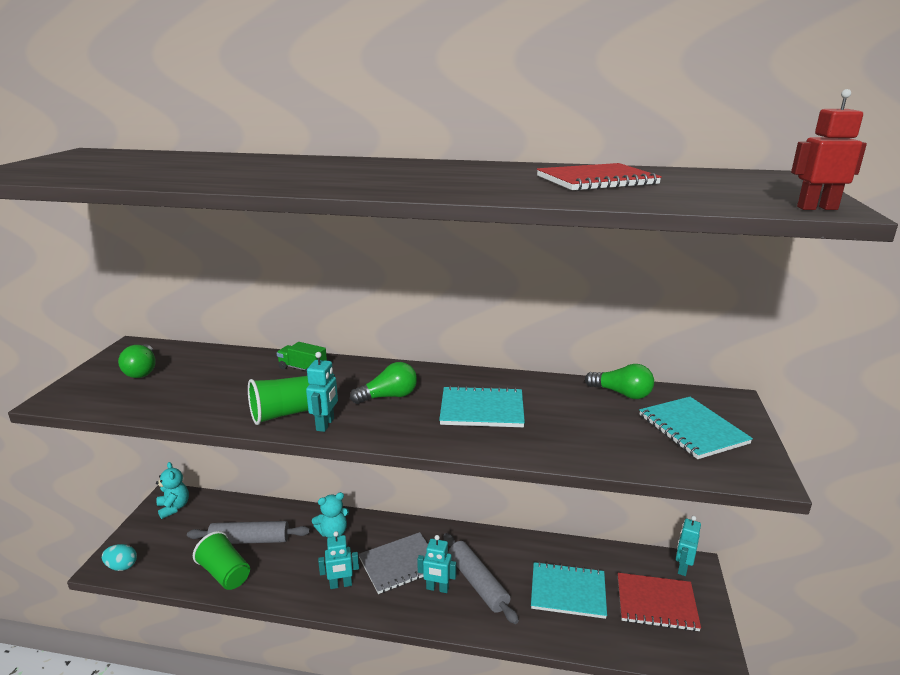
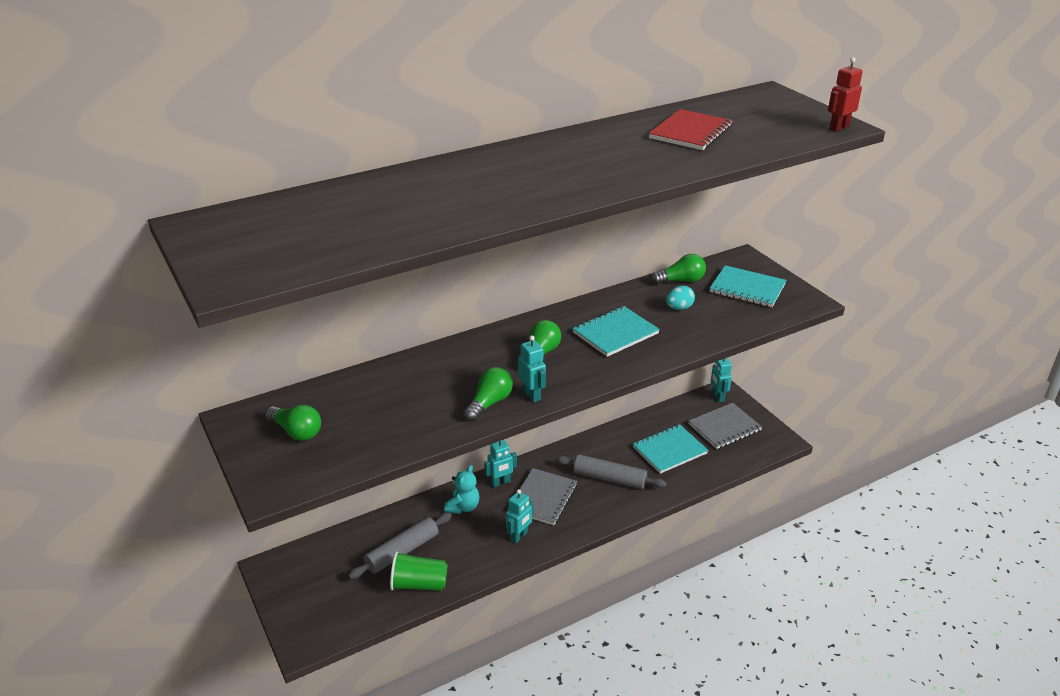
camera: 40 degrees left, 10 degrees up
(122, 566) = (318, 635): turquoise egg -> turquoise egg (679, 308)
(174, 507) = (290, 571): turquoise teddy bear -> none
(285, 414) = (489, 403): green cup -> green light bulb
(303, 369) = (436, 363): green truck -> none
(437, 588) = (588, 497): turquoise robot -> turquoise robot (500, 482)
(656, 603) = (724, 427): red notebook -> grey notebook

